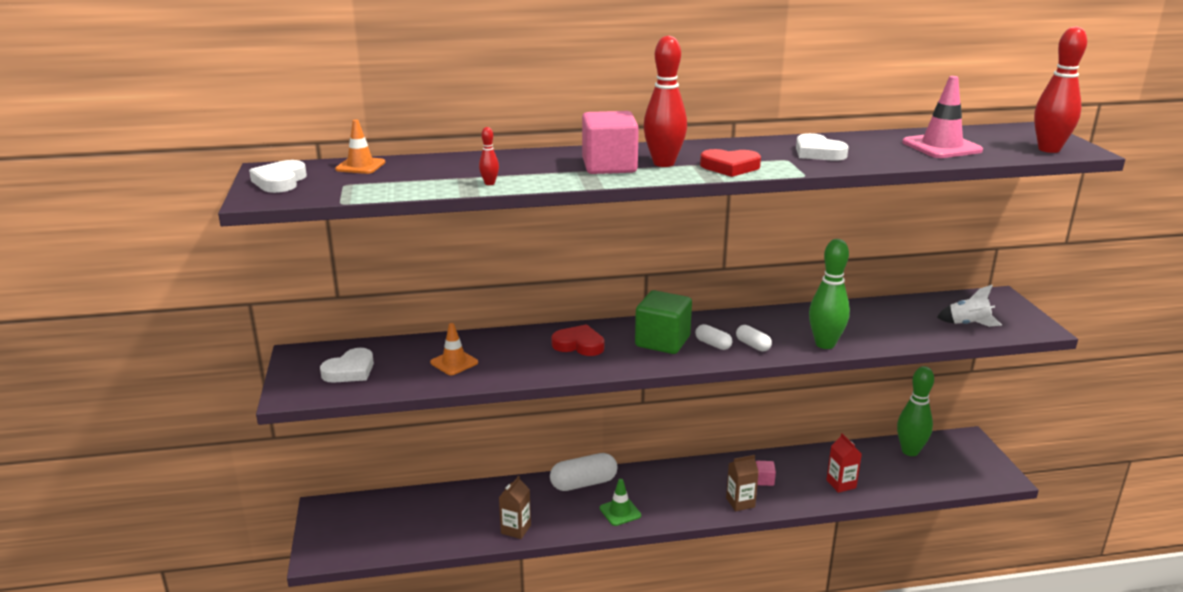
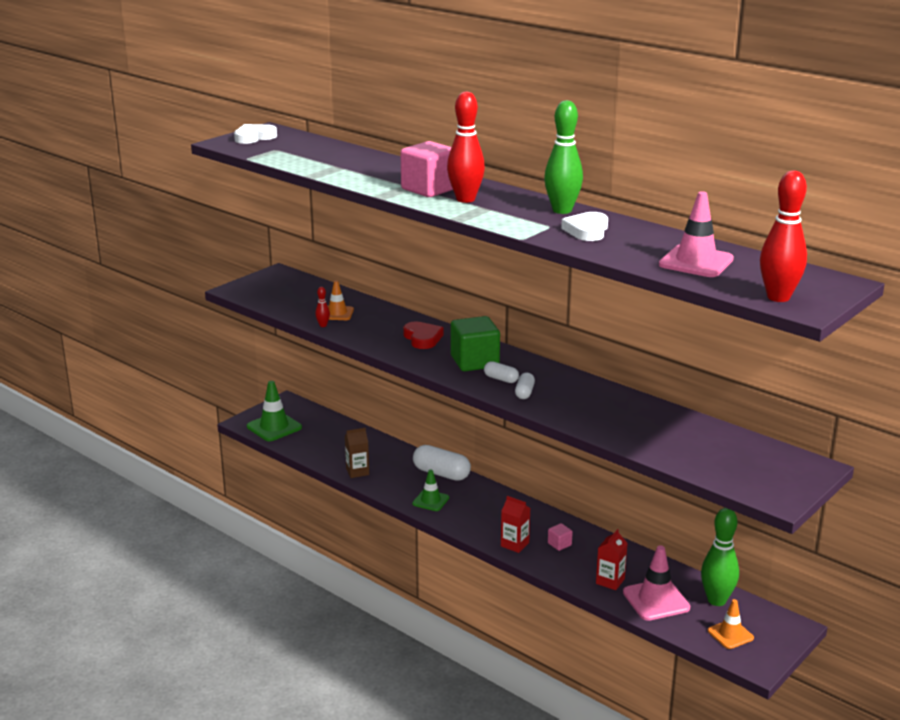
camera: 50 degrees right, 0 degrees up
(350, 370) = (282, 292): white heart -> none
(358, 541) = (274, 427): none -> green traffic cone
(360, 166) = (311, 142): orange traffic cone -> orange traffic cone (730, 634)
(489, 183) = (338, 174): red bowling pin -> red bowling pin (323, 325)
(713, 344) = (501, 379): white capsule -> white capsule turned 60 degrees counterclockwise
(730, 167) = (496, 216): red heart -> none
(740, 502) = (514, 544): brown carton -> red carton
(825, 344) = (575, 417): green bowling pin -> green bowling pin (562, 210)
(886, 477) = (656, 600): none -> pink traffic cone
(968, 324) = (723, 465): white rocket -> none

